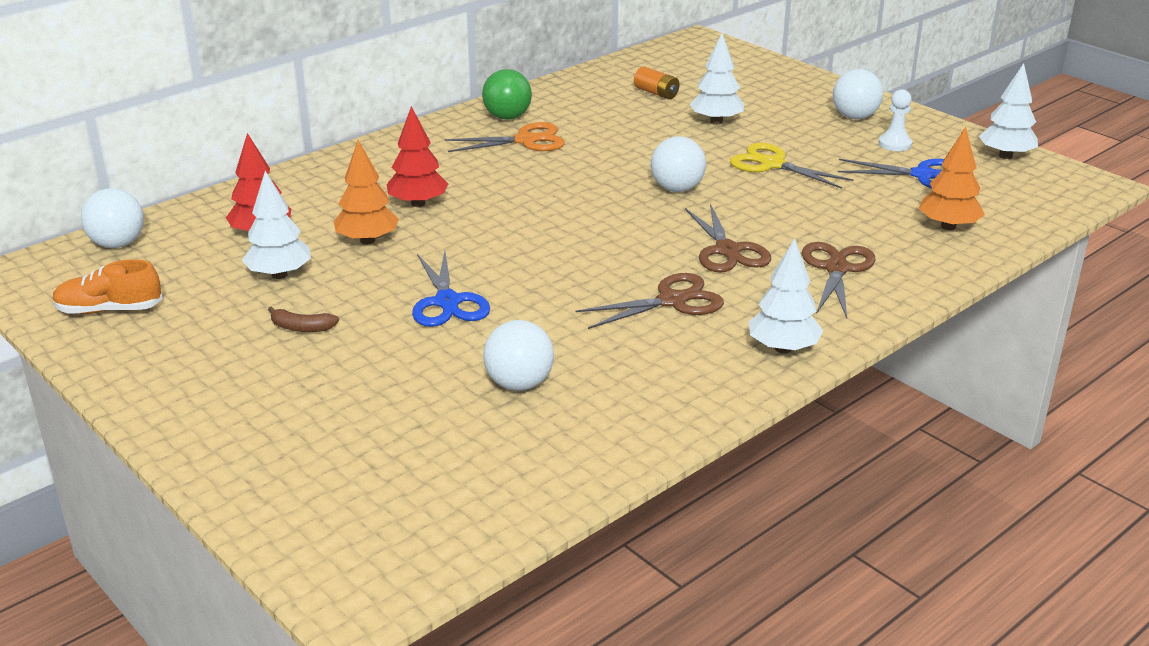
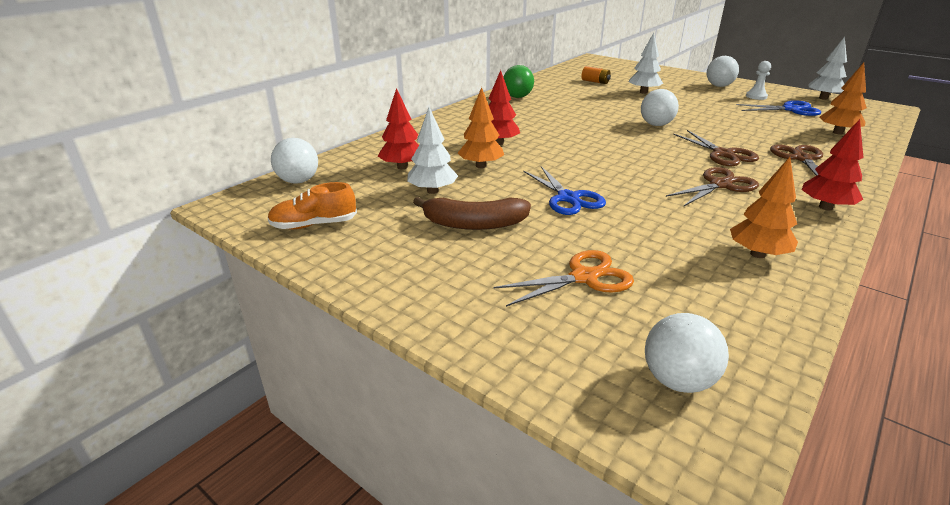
camera: 10 degrees left, 0 degrees up
(302, 328) = (474, 224): brown banana -> brown banana, size x1.99
(519, 384) = (670, 248): white ball -> white ball (677, 380)
(525, 140) = (539, 107): orange scissors -> orange scissors (583, 277)
(621, 403) = (757, 254): none -> orange tree
(772, 164) = (699, 110): yellow scissors -> none
(783, 348) = (825, 207): white tree -> red tree

